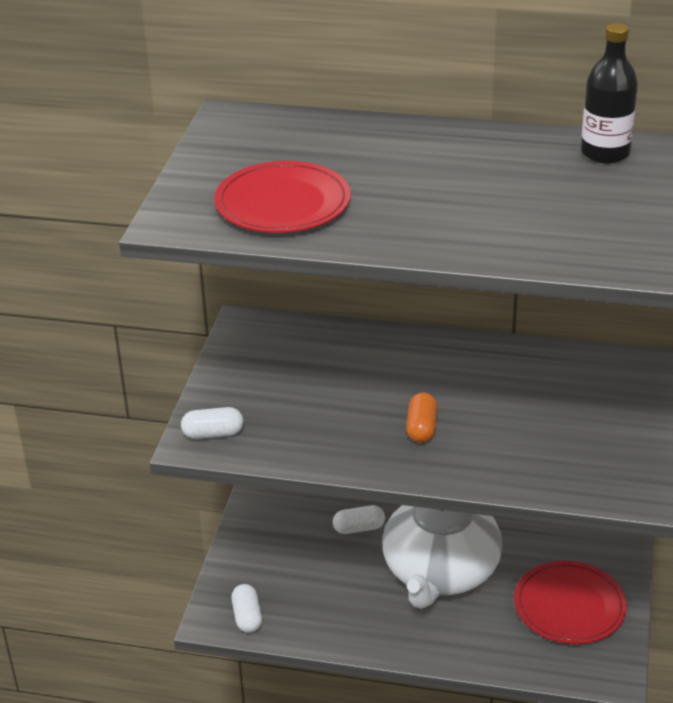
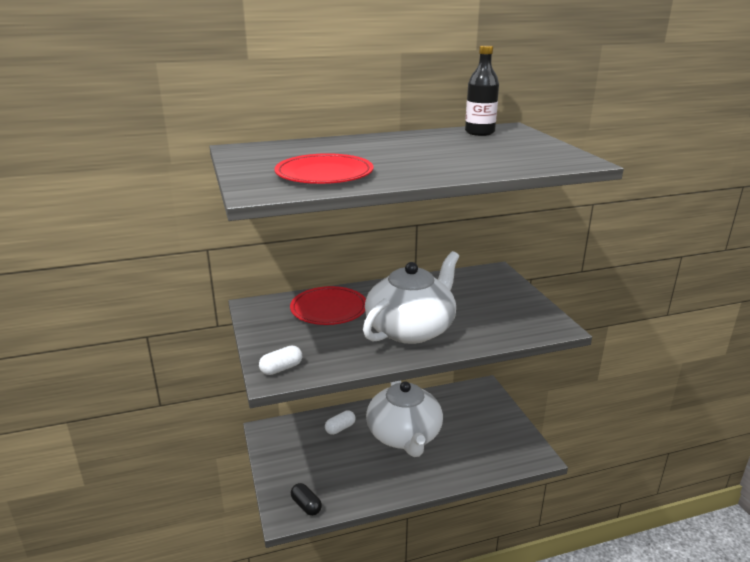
camera: 30 degrees left, 10 degrees down
(247, 617) = (306, 505): white capsule -> black capsule
(421, 428) = (411, 329): orange capsule -> white teapot
(569, 606) = (487, 429): red plate -> red plate (329, 309)

